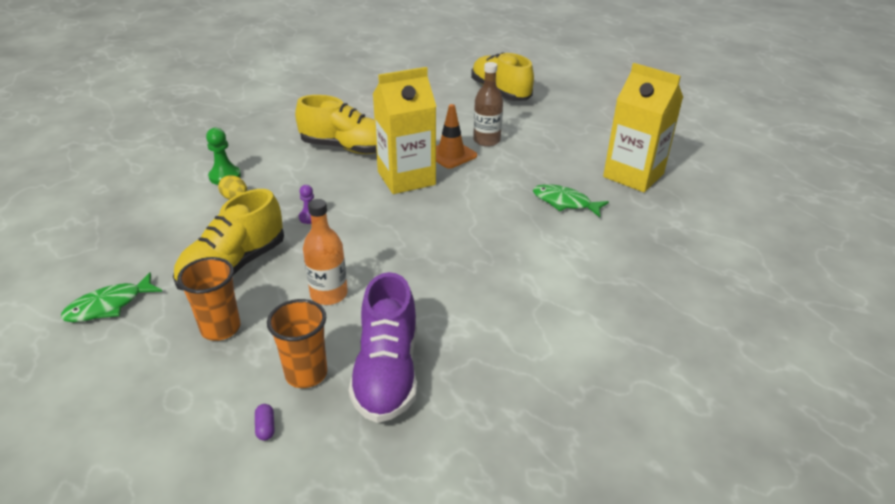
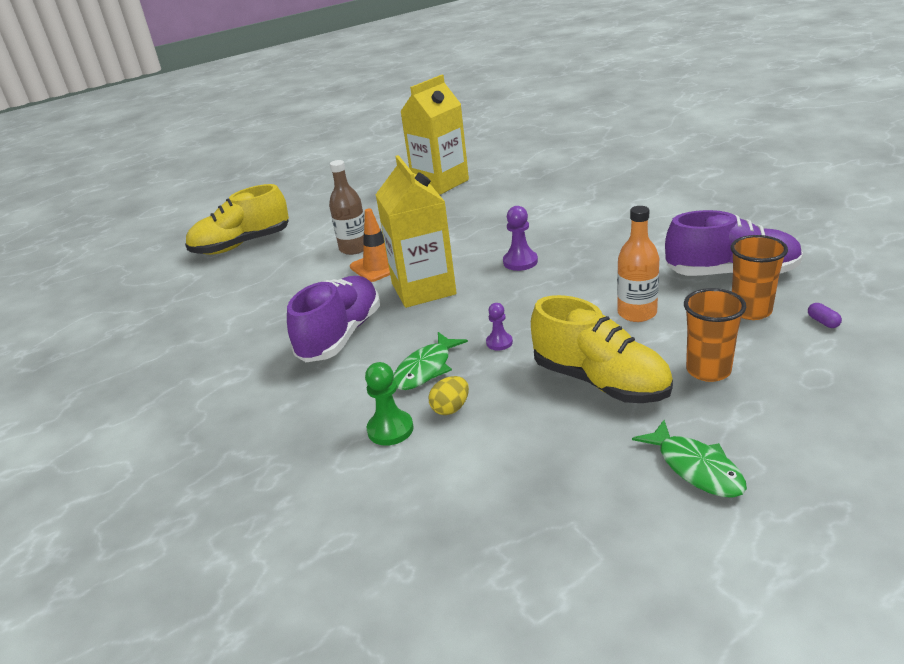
camera: 80 degrees left, 5 degrees down
(265, 427) = (823, 322): purple capsule -> purple capsule turned 75 degrees clockwise
(346, 148) = (341, 335): yellow shoe -> purple shoe
(444, 227) = (520, 262): none -> purple pawn
(564, 202) = (481, 209): green fish -> green fish (426, 369)

